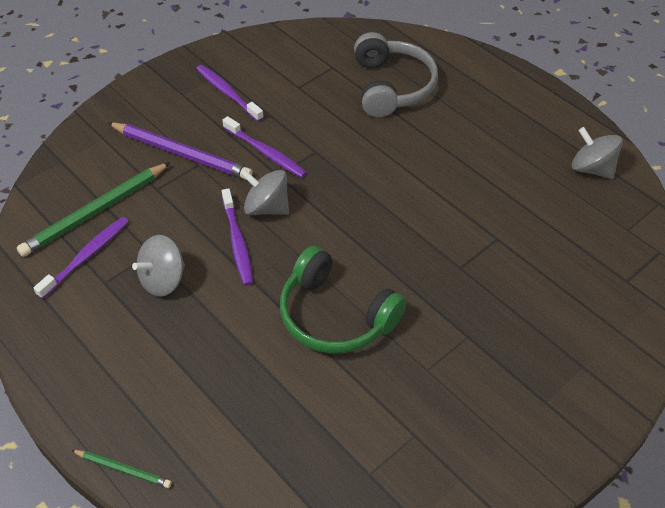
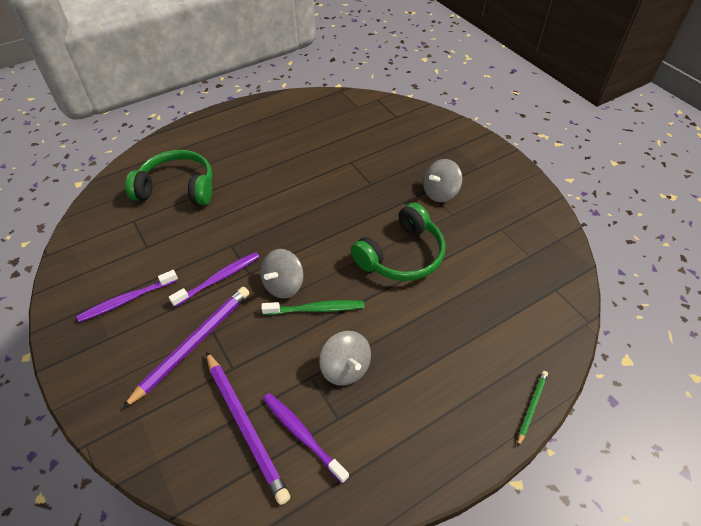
camera: 80 degrees left, 0 degrees up
(95, 211) = (245, 425): green pencil -> purple pencil
(237, 242) = (316, 309): purple toothbrush -> green toothbrush
(392, 86) = (178, 188): grey headphones -> green headphones
(591, 168) = (303, 109): grey spinning top -> grey spinning top (440, 193)

